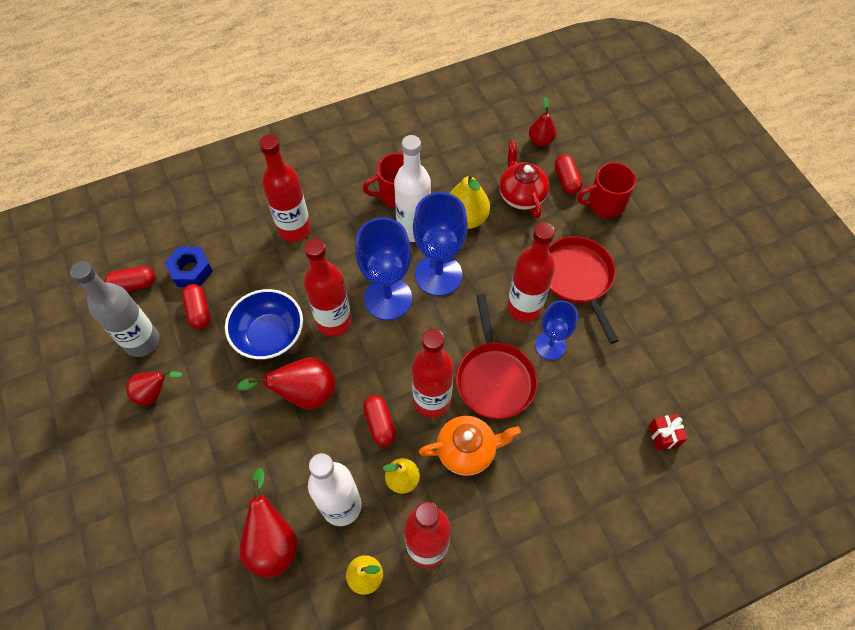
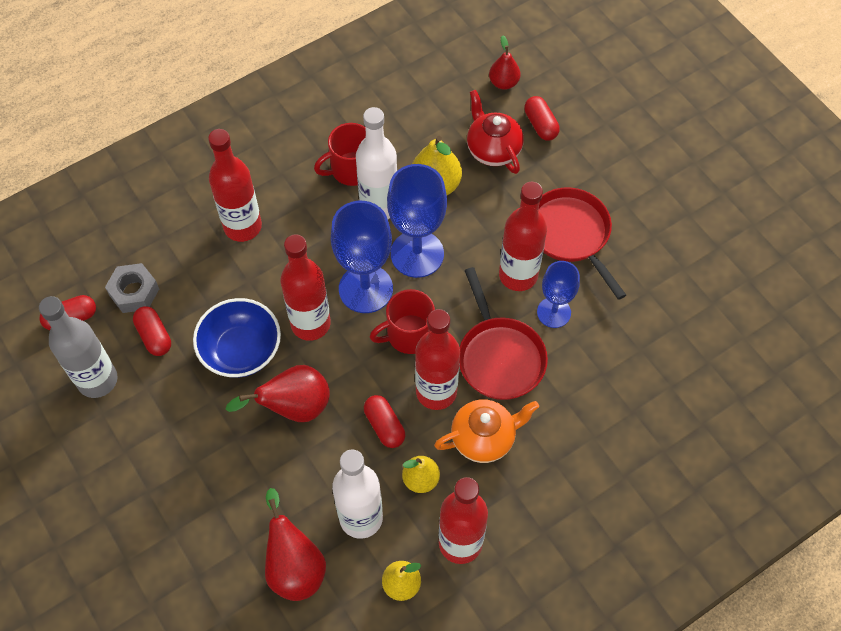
camera: 10 degrees left, 0 degrees up
(154, 393) = (126, 434): red pear -> none
(191, 270) = (134, 292): blue nut -> grey nut
(604, 204) = (587, 145): red mug -> red mug (408, 334)
(663, 435) = (689, 388): red gift -> none

